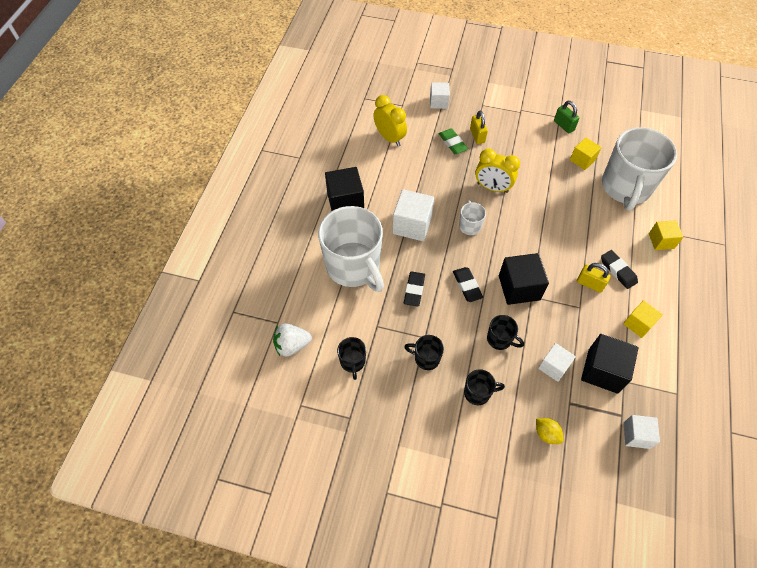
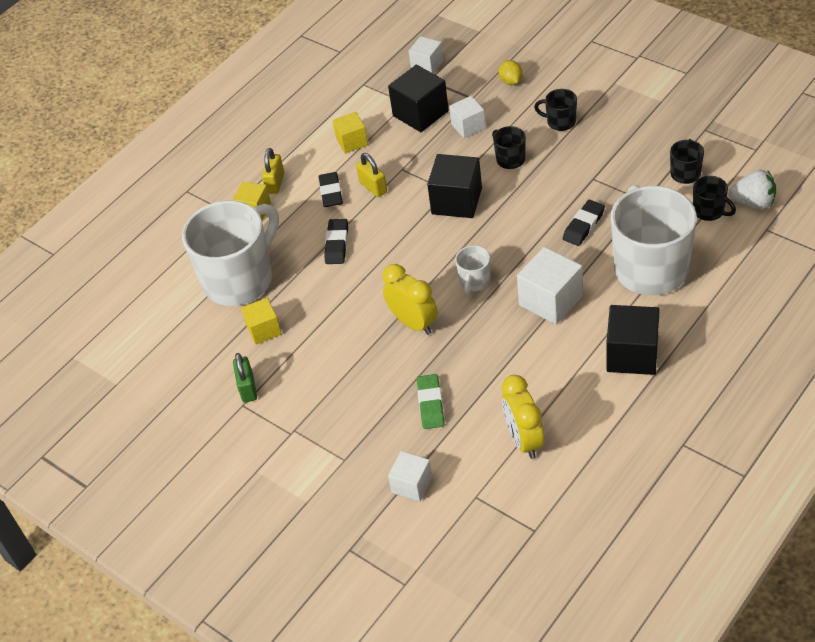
camera: 150 degrees left, 10 degrees down
(426, 358) = (601, 160): black mug -> black mug (709, 211)
(467, 286) = (517, 216): black eraser -> black eraser (337, 244)
(477, 136) = (386, 406): yellow padlock -> yellow padlock (275, 183)

